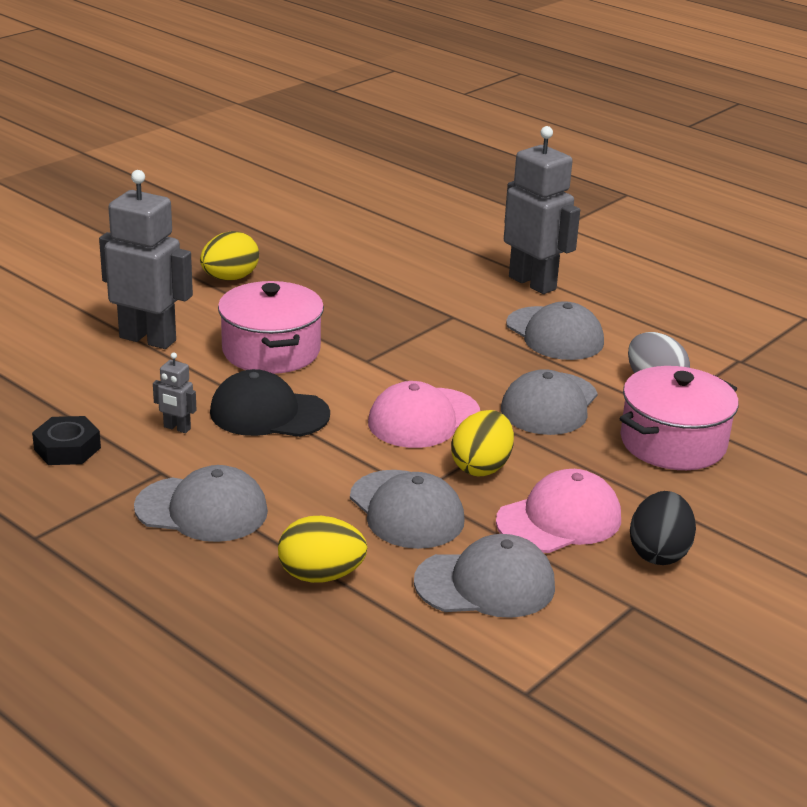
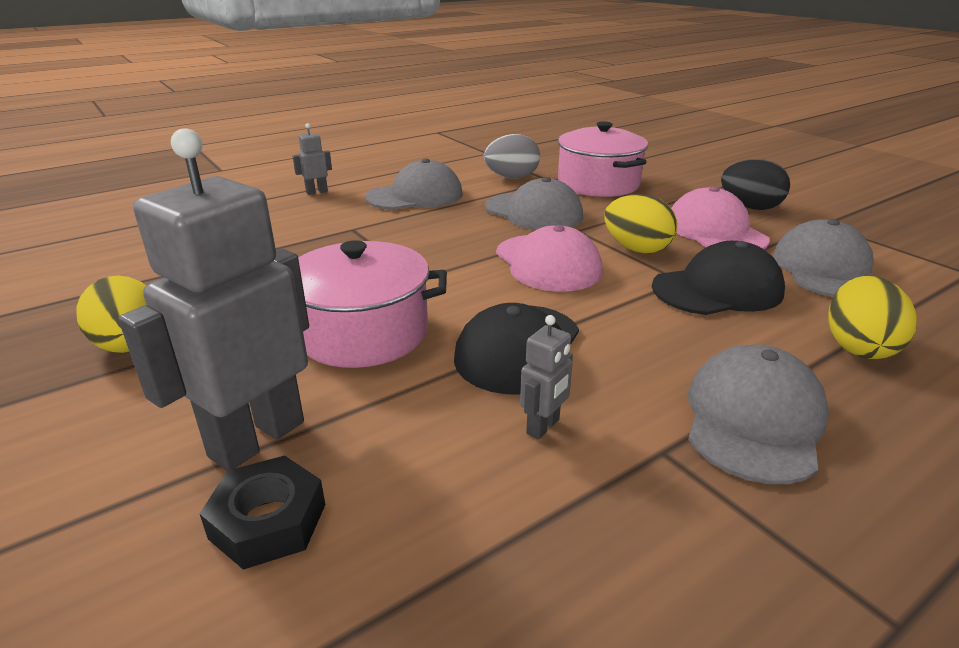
camera: 75 degrees left, 0 degrees up
(67, 448) = (596, 563): black nut -> black nut (268, 521)
(406, 510) = (717, 289): grey cap -> black cap
(533, 283) = (316, 192): grey robot -> grey robot, size x0.43

